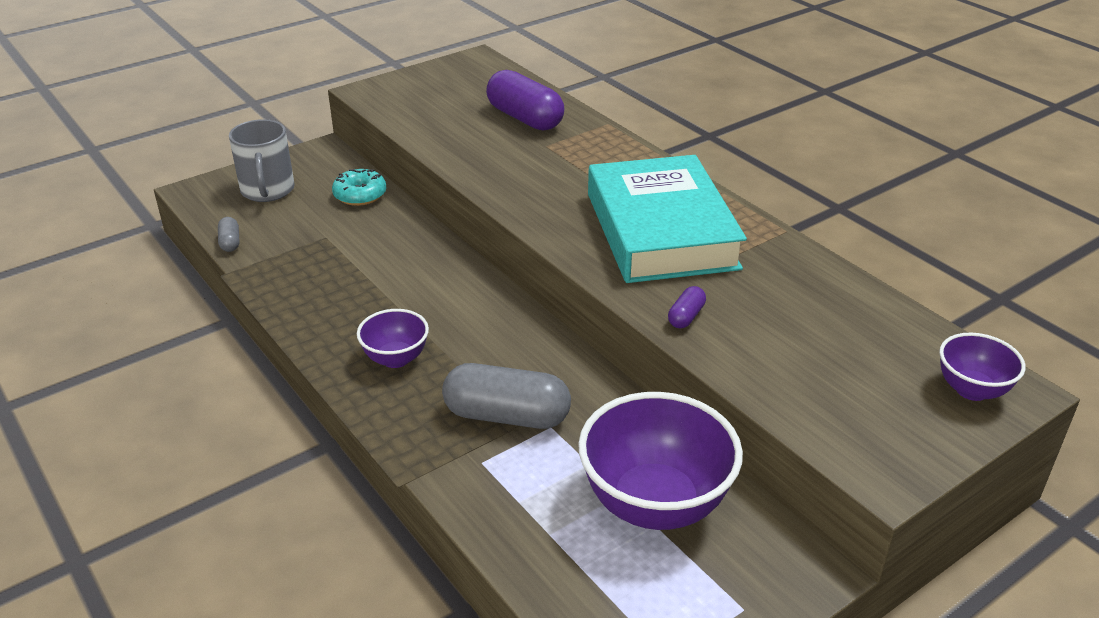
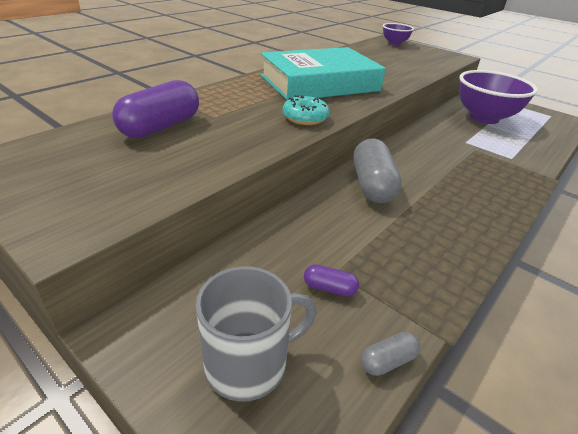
camera: 105 degrees left, 0 degrees up
(360, 195) = (243, 263): turquoise donut -> turquoise donut (305, 118)
(395, 359) = (465, 197): purple bowl -> none
(506, 416) = (472, 154): grey capsule -> grey capsule (372, 185)
(686, 316) = (396, 79): purple capsule -> purple capsule (329, 288)

